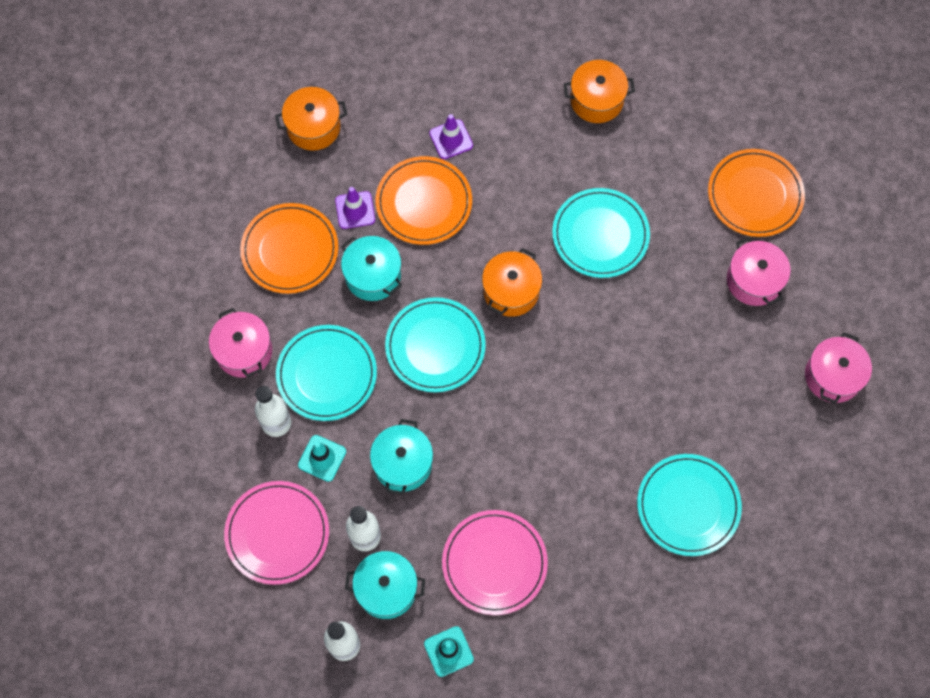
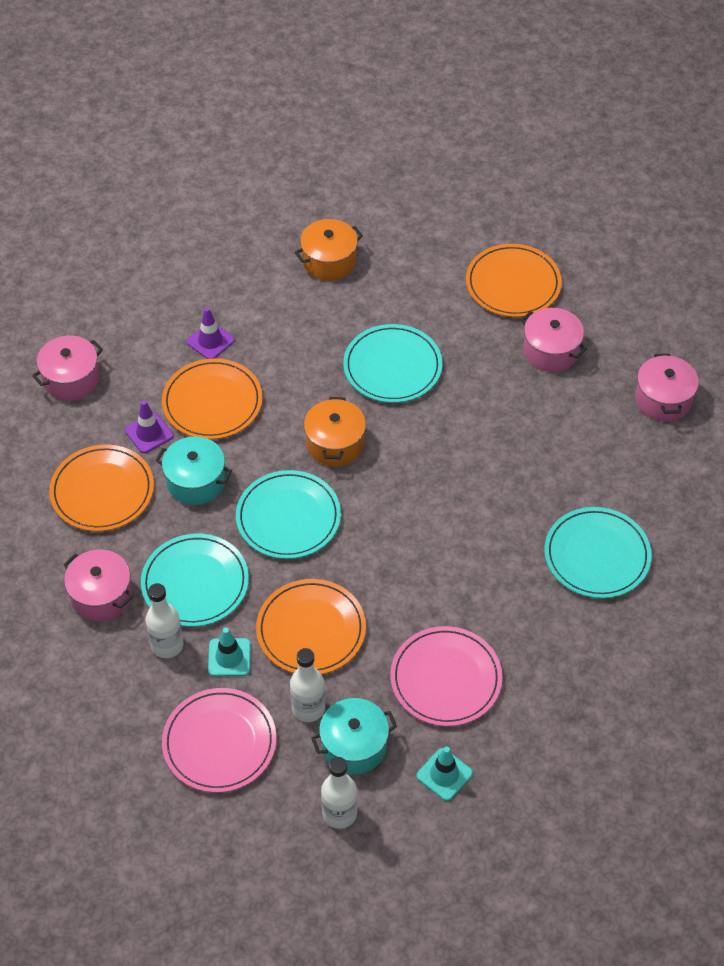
camera: 25 degrees left, 15 degrees down
(313, 127) = (71, 379): orange pot -> pink pot
(402, 463) = (311, 629): turquoise pot -> orange plate

